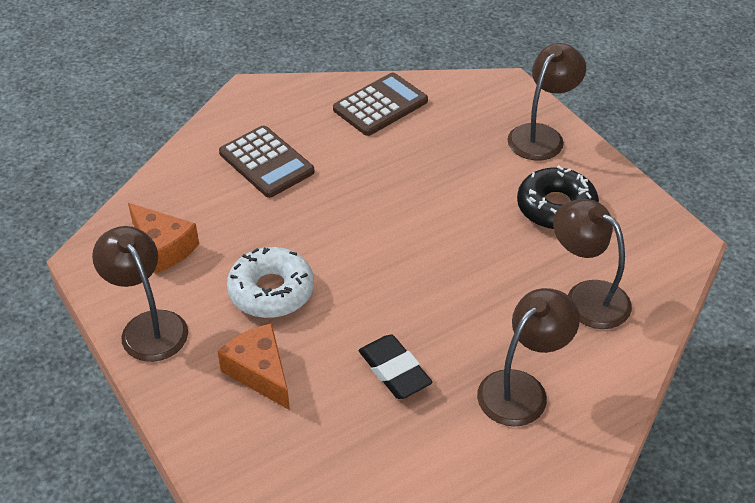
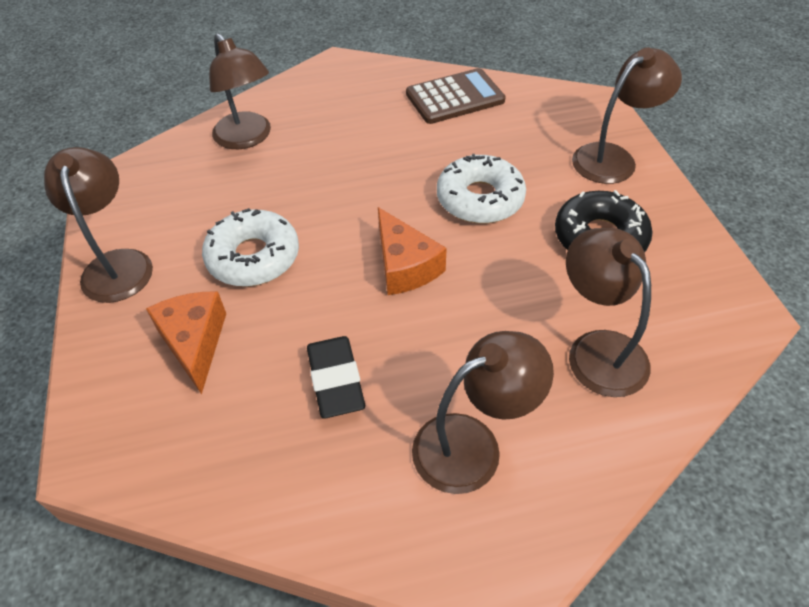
camera: 20 degrees right, 5 degrees up
(163, 247) = (177, 189): orange cheese -> orange cheese (405, 266)
(203, 184) = (247, 138): none -> brown lamp
(266, 162) = (317, 130): brown calculator -> none
(444, 196) = (480, 199): none -> white donut

